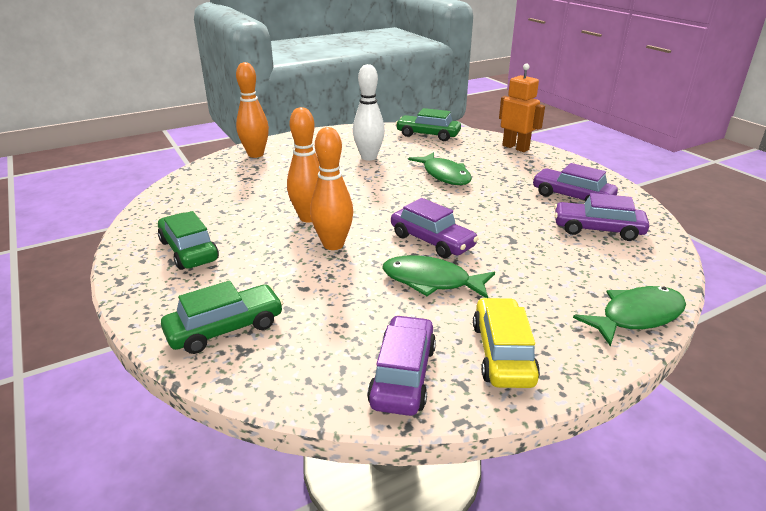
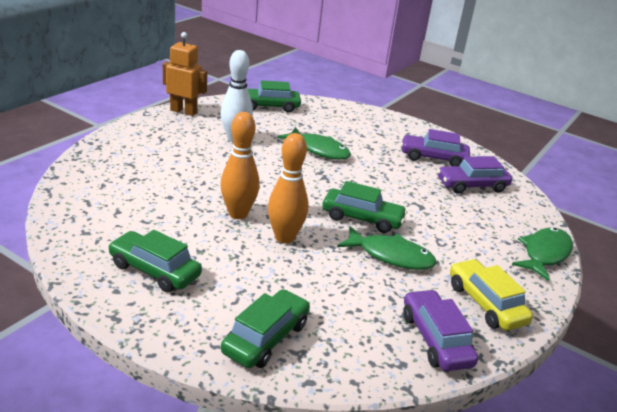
camera: 30 degrees left, 0 degrees up
(255, 154) = (116, 149): orange bowling pin -> none
(431, 281) = (391, 256): green fish -> green fish turned 150 degrees counterclockwise
(432, 241) = (362, 218): purple car -> green car
(515, 147) = (354, 113): orange robot -> orange robot (183, 111)

